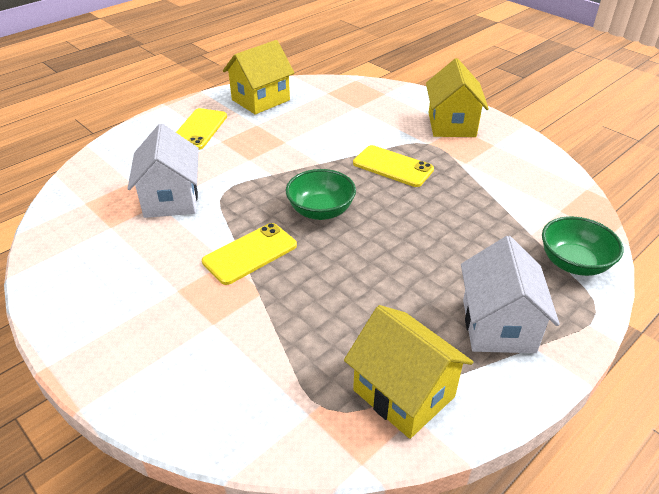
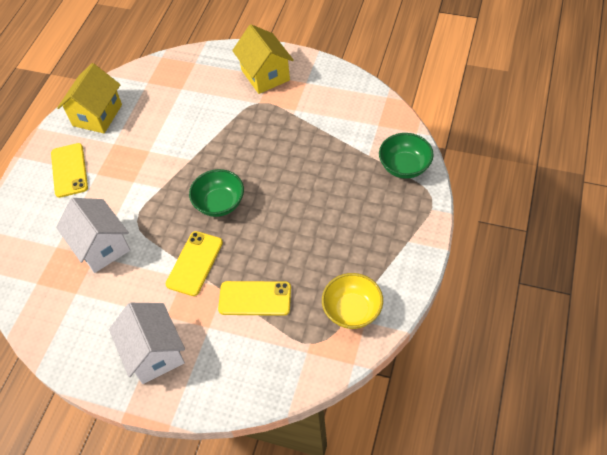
camera: 25 degrees left, 15 degrees up
(392, 166) = (245, 138): yellow phone -> yellow phone (255, 298)
(404, 393) = (352, 310): yellow house -> yellow bowl
(498, 326) = (381, 237): white house -> white house (154, 353)

